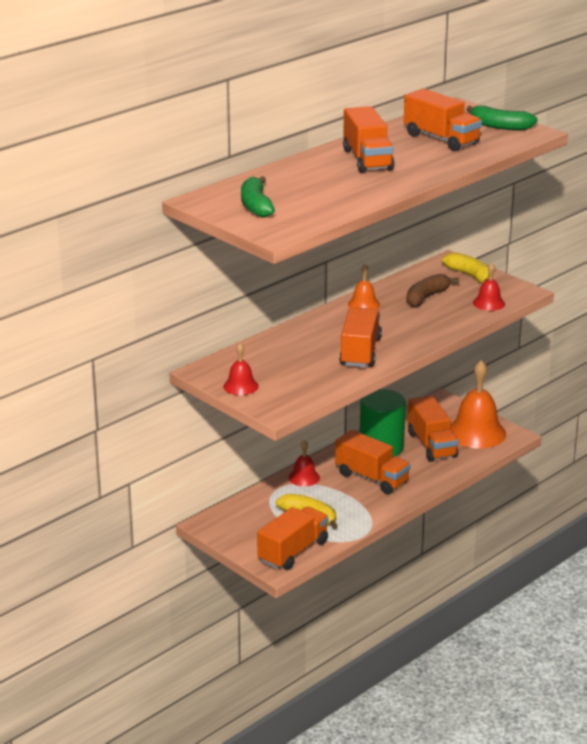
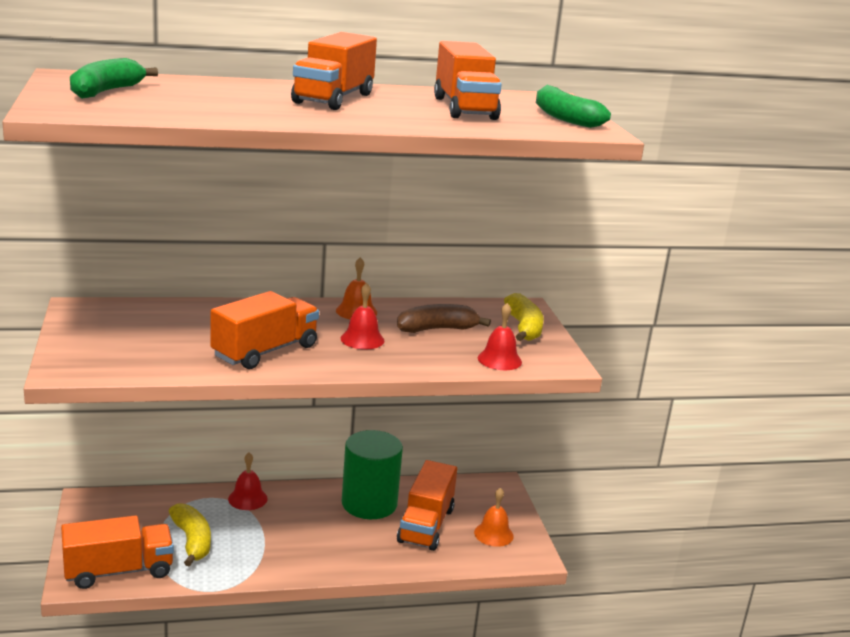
camera: 30 degrees right, 5 degrees down
(240, 386) = (82, 333): red bell -> red bell (362, 339)
(372, 478) = (313, 531): orange truck -> none
(476, 432) = (493, 534): orange bell -> orange bell, size x0.51

